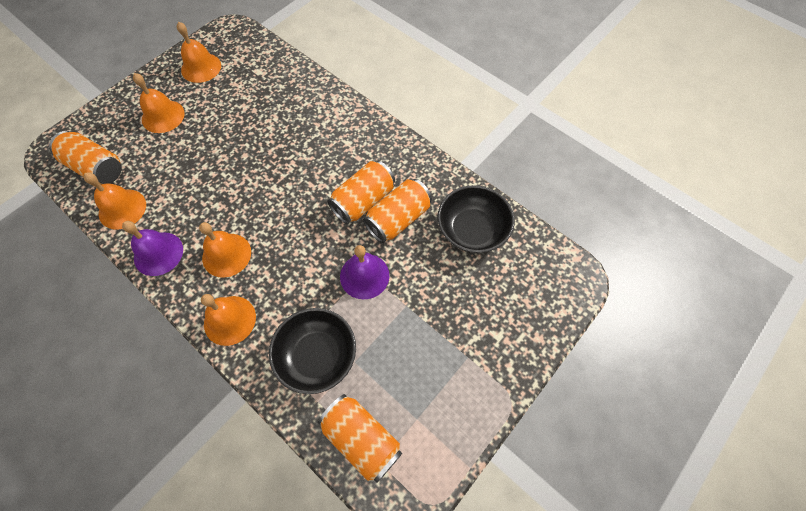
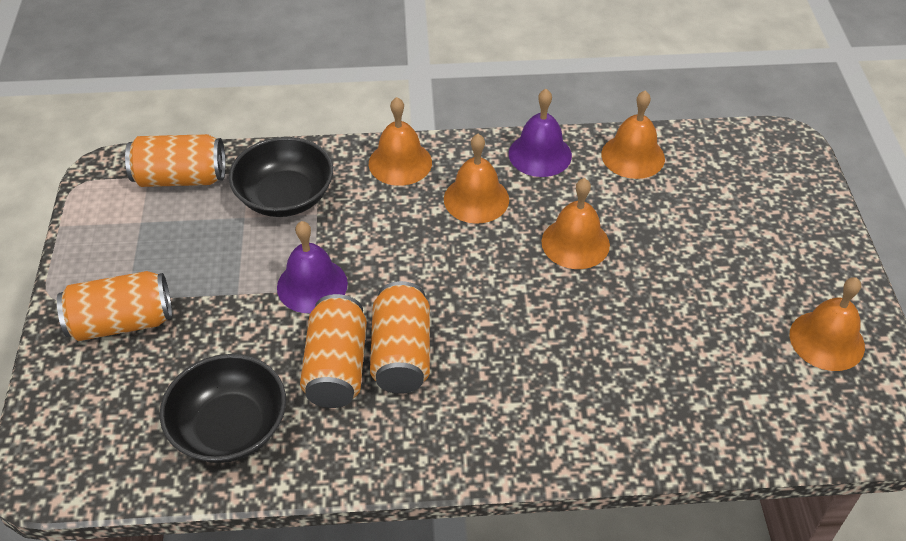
camera: 135 degrees right, 15 degrees down
(96, 168) = (720, 163): orange can -> orange can (122, 322)
(163, 116) = (756, 254): orange bell -> orange bell (575, 243)

